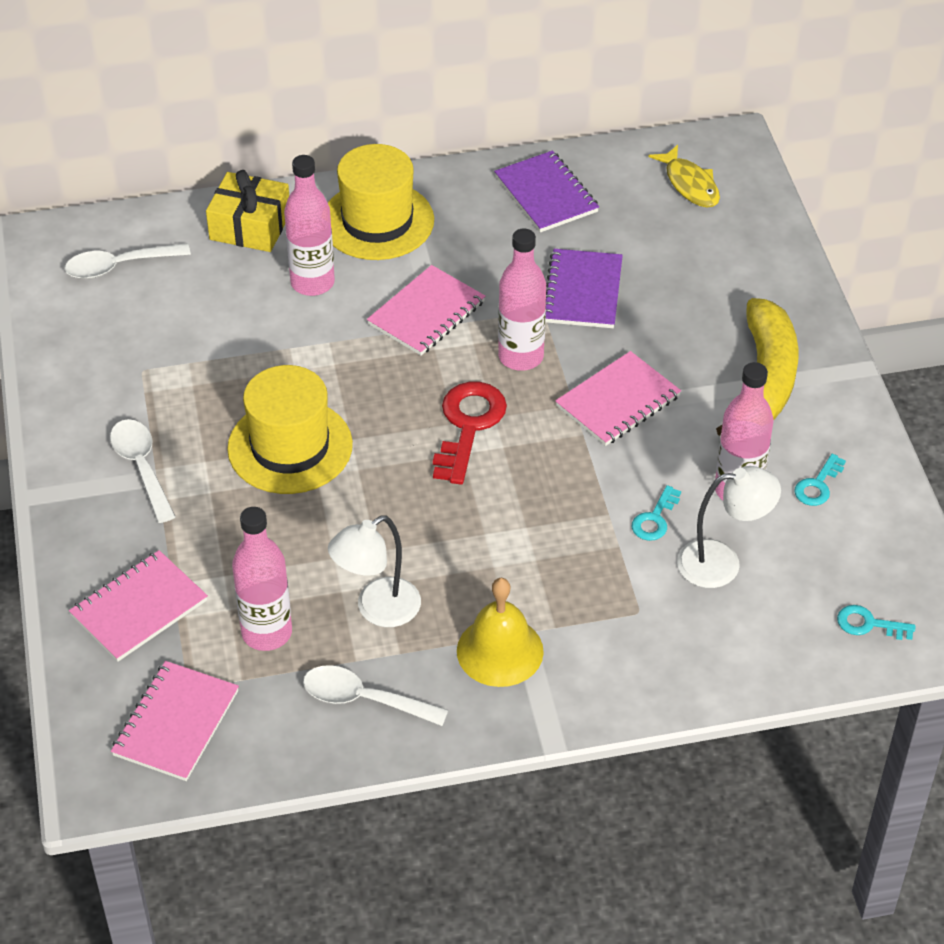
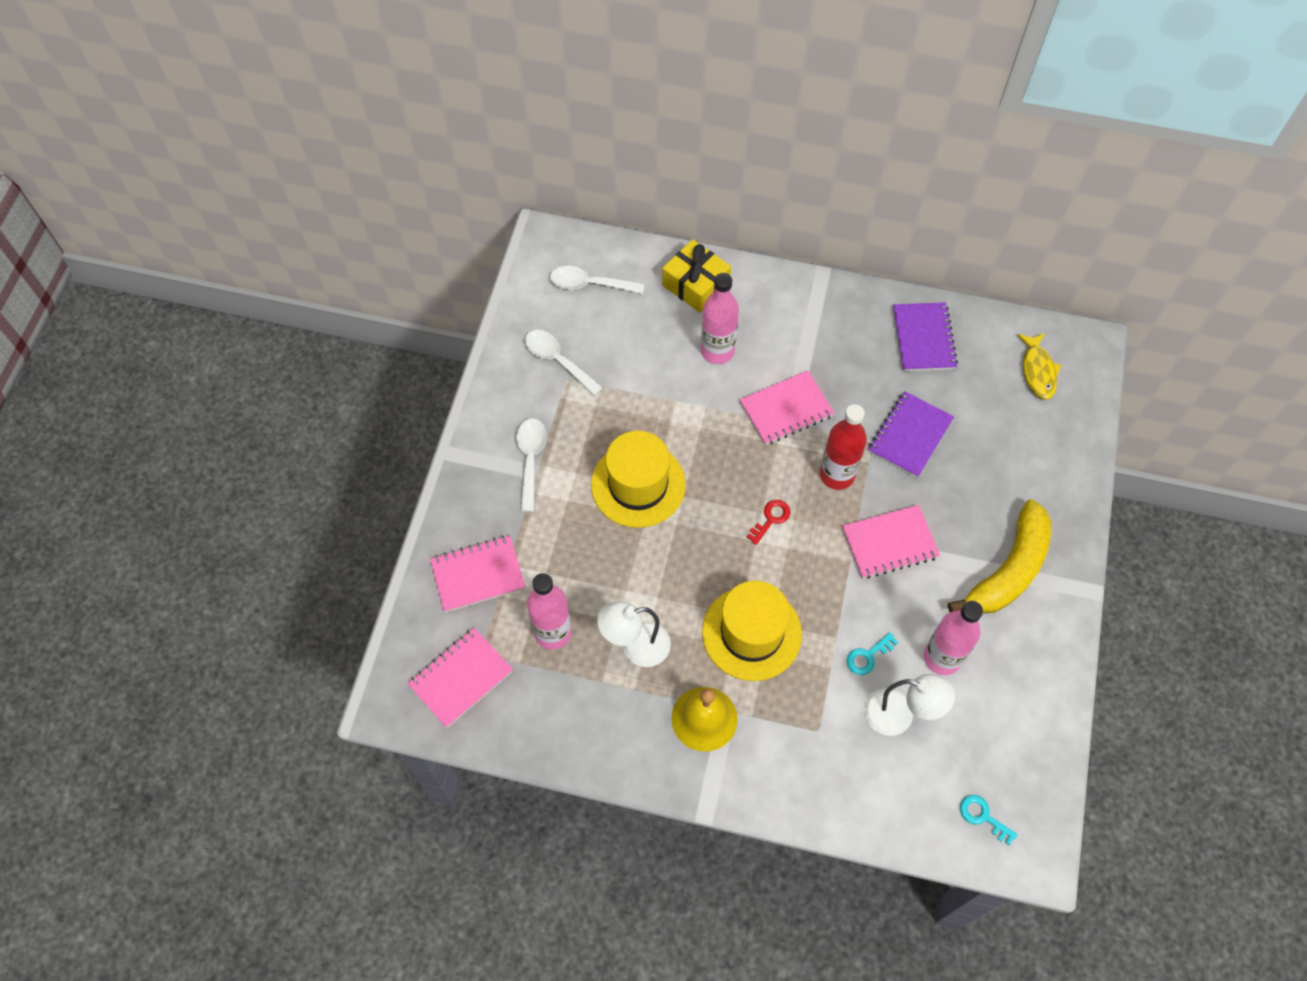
camera: 25 degrees right, 15 degrees up
(364, 699) = (593, 716): white spoon -> white spoon (558, 360)
(377, 221) = (788, 315): yellow hat -> yellow hat (751, 633)
(468, 425) = (771, 519): red key -> red key, size x0.53
(521, 357) = (837, 475): pink bottle -> red bottle
(817, 485) = (1004, 679): turquoise key -> none

